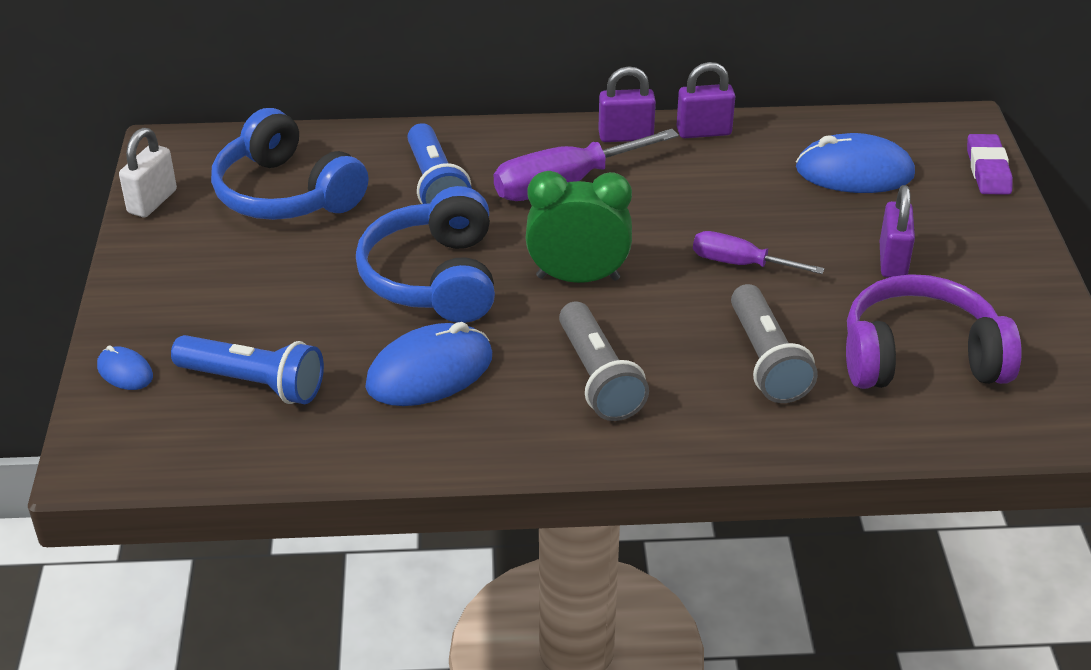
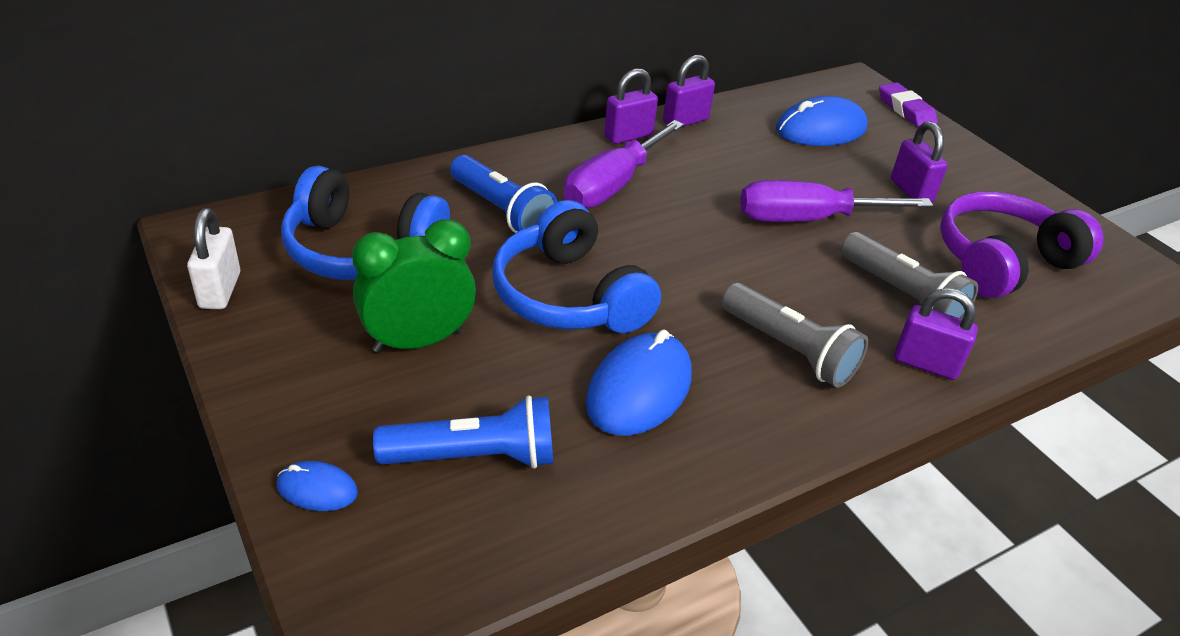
camera: 30 degrees left, 0 degrees up
(578, 278) = (693, 263): green clock -> green clock (418, 341)
(723, 427) = (925, 364): none -> purple padlock
(740, 264) = (808, 219): purple screwdriver -> purple screwdriver, size x1.62

